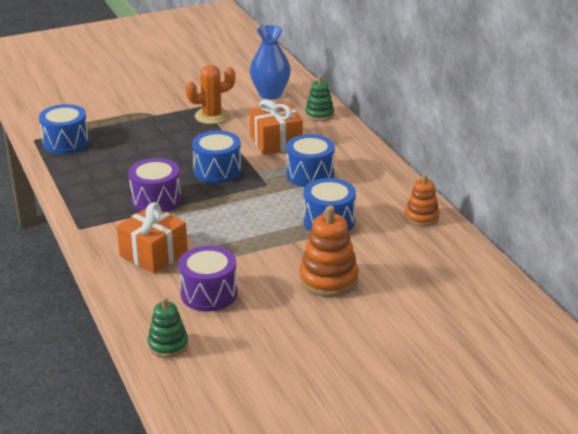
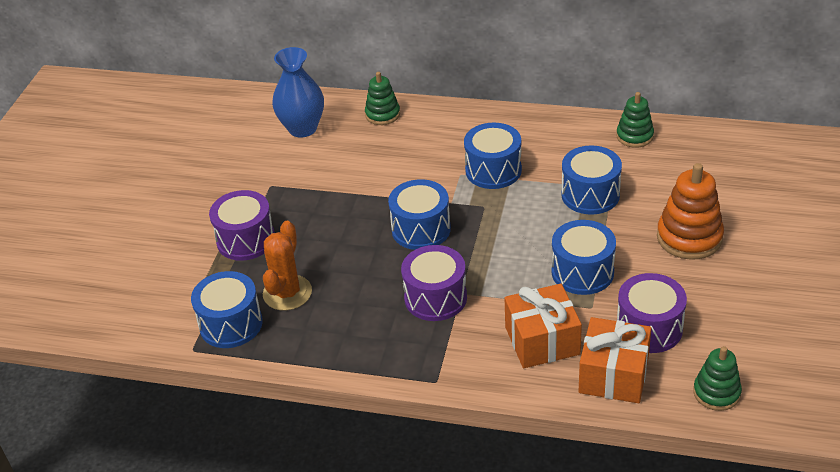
camera: 50 degrees left, 10 degrees up
(143, 118) = (246, 240): none -> purple drum
(212, 116) = (301, 187): orange cactus -> orange cactus (287, 293)
(240, 246) = (582, 272): none -> blue drum
(276, 142) = (405, 165): orange gift -> orange gift (613, 375)
(421, 217) = (634, 136): orange stacking toy -> green stacking toy

